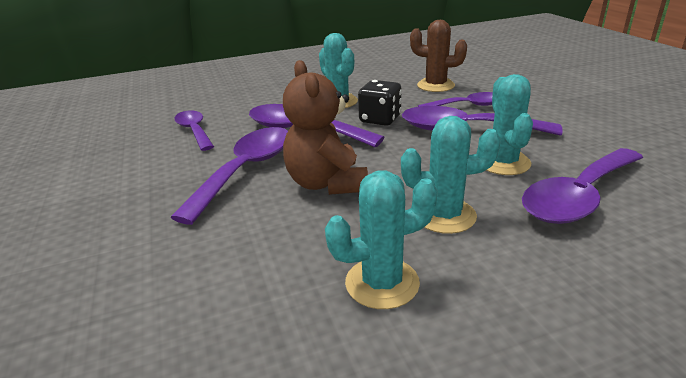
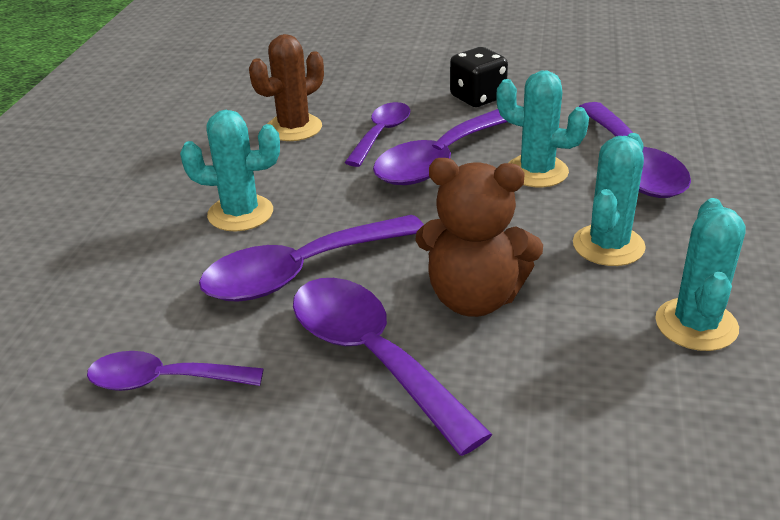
camera: 60 degrees left, 5 degrees up
(380, 119) = (343, 202): black dice -> black dice (477, 98)

